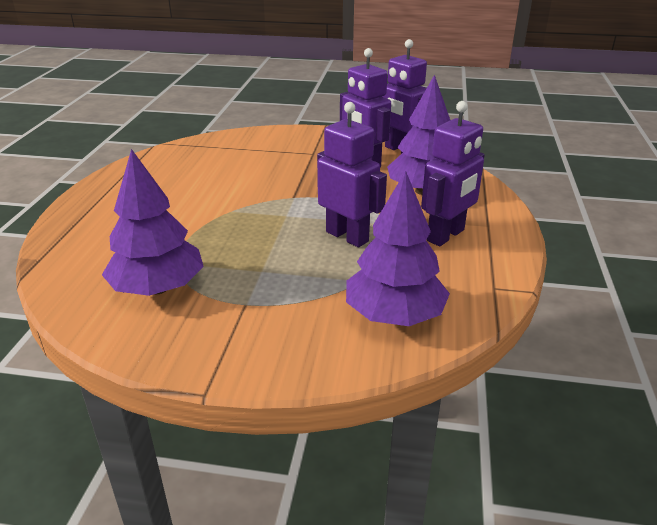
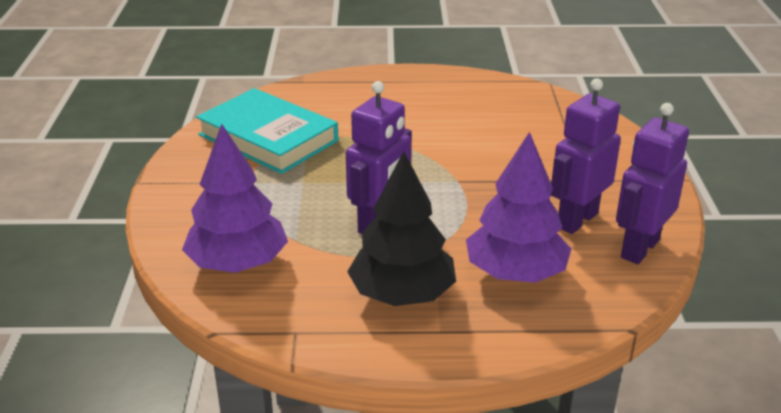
camera: 80 degrees right, 0 degrees up
(158, 288) = (268, 138): purple tree -> turquoise book
(446, 236) = (402, 294): purple robot -> black tree

